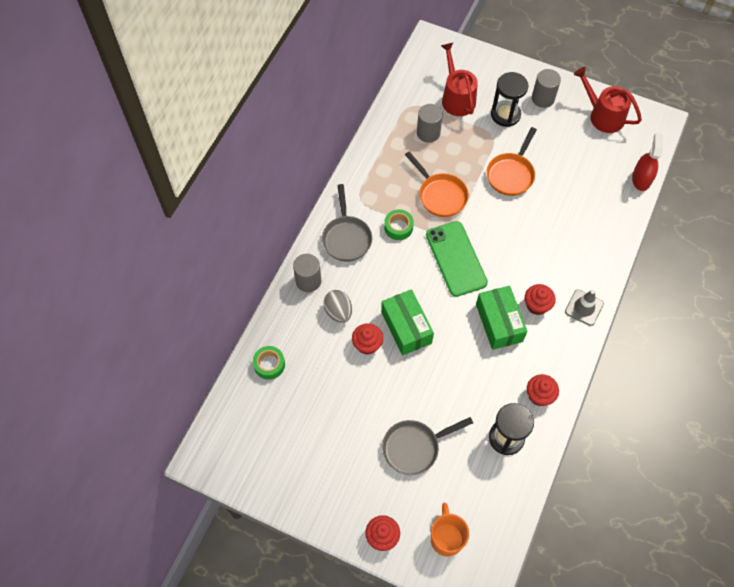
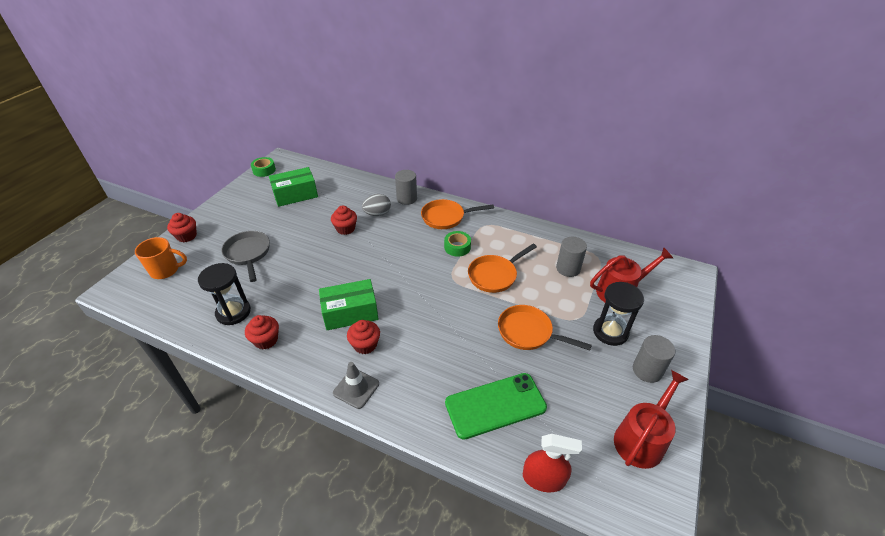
camera: 90 degrees right, 20 degrees down
(269, 364) = (340, 183): green tape -> green tape (264, 170)
(346, 238) = (446, 217): grey pan -> orange pan
(406, 327) = (357, 250): green box -> green box (295, 195)
(456, 259) = (423, 284): green phone -> green phone (495, 405)

